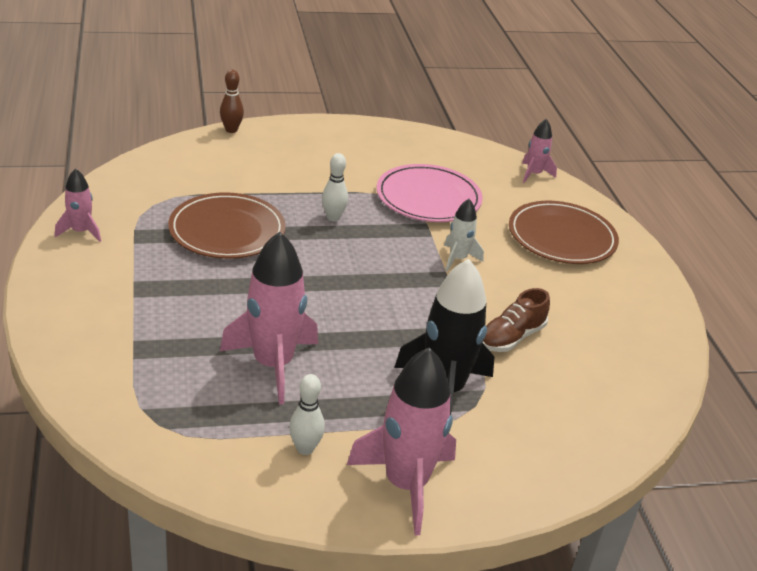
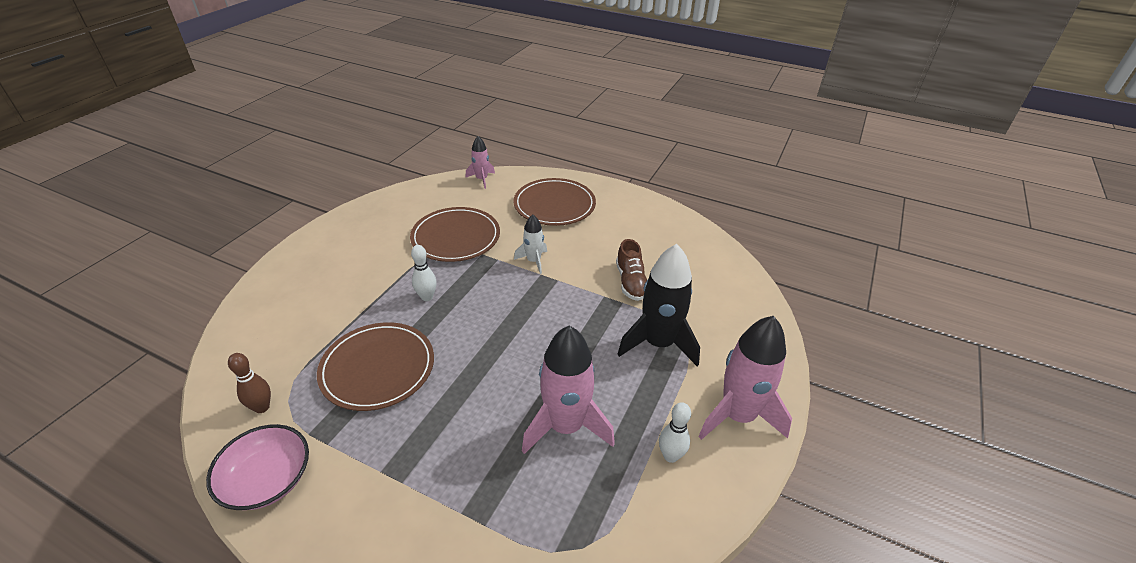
camera: 50 degrees left, 5 degrees up
(81, 232) = (267, 479): pink rocket -> pink bowl
(231, 130) = (247, 294): brown bowling pin -> brown bowling pin (262, 407)
(428, 198) = (456, 237): pink plate -> brown plate

